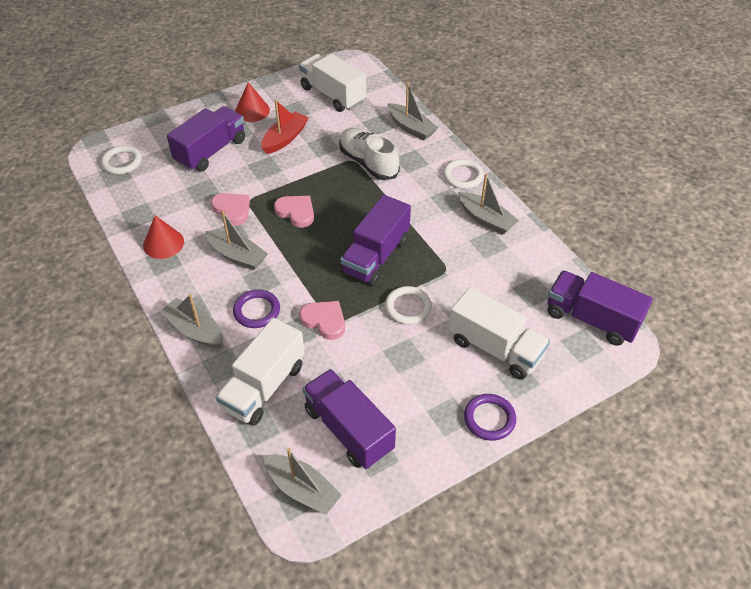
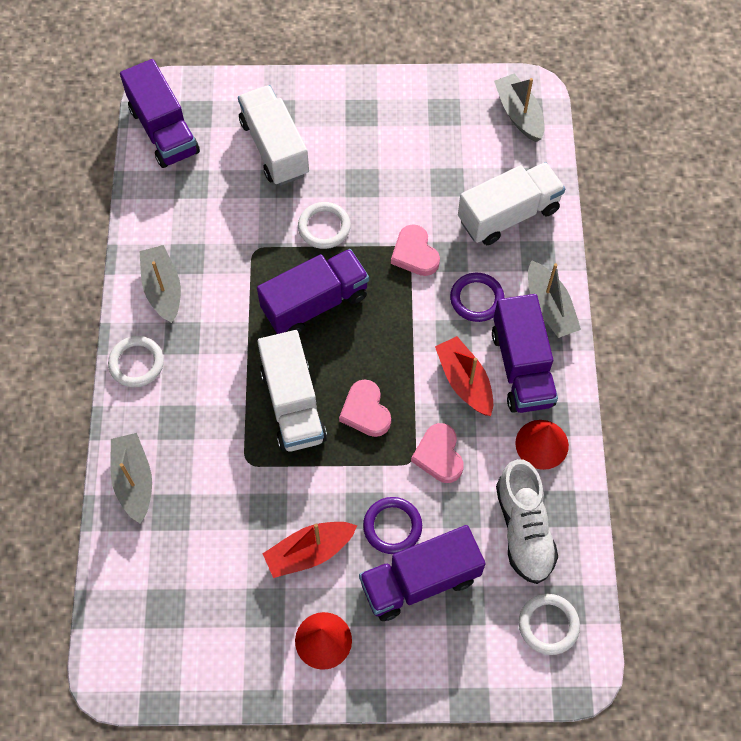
camera: 150 degrees left, 15 degrees up
(237, 255) = (464, 381): grey boat -> red boat
(333, 95) = (190, 611): white truck -> white truck (293, 404)
(348, 429) = (454, 141): purple truck -> purple truck (521, 367)
(368, 163) = (231, 446): white shoe -> white shoe (523, 529)
(489, 419) = (330, 94): purple ring -> purple ring (392, 526)

